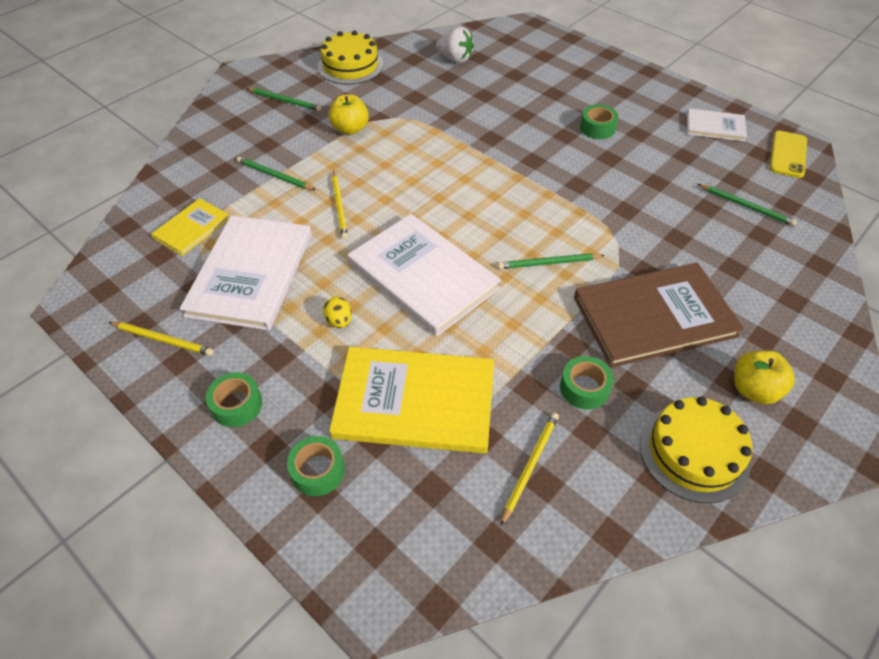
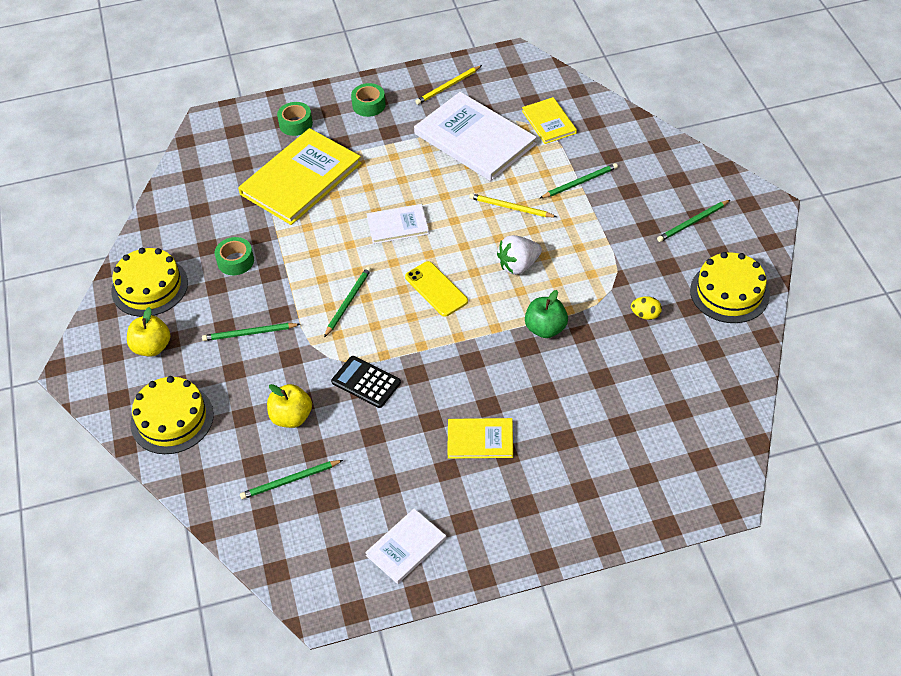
camera: 125 degrees right, 0 degrees up
(339, 321) = (393, 168): yellow egg -> yellow egg (645, 315)
(350, 129) = (613, 251): yellow apple -> yellow apple (291, 417)
(423, 275) = (397, 225): white book -> white book, size x0.52
(455, 59) = (688, 386): white strawberry -> white strawberry (518, 265)
(464, 135) = (545, 328): none -> green apple
(530, 466) = (214, 209): yellow pencil -> none
(597, 128) = (480, 440): green tape -> yellow book
(616, 208) = (366, 382): none -> black calculator
(654, 317) = (249, 333): brown book -> green pencil
(788, 154) = (319, 578): yellow phone -> yellow phone (436, 289)
(795, 317) = (172, 419): none -> yellow cake

